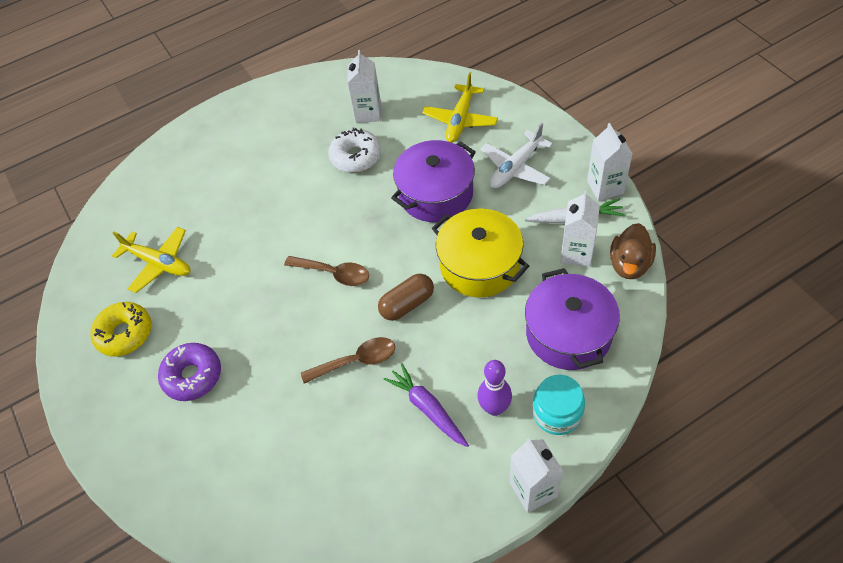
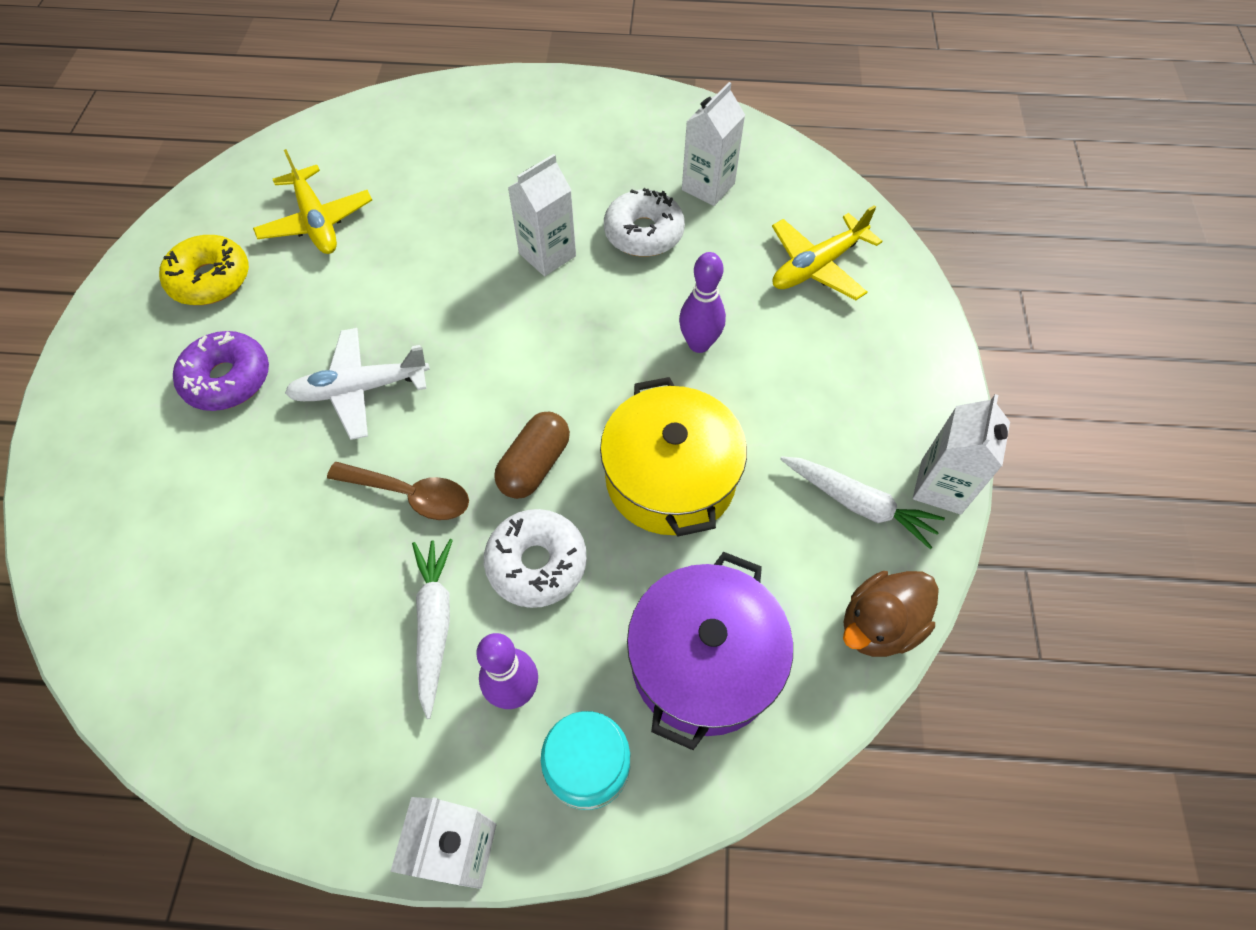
camera: 30 degrees right, 5 degrees up
(334, 273) = (486, 364): brown spoon -> none
(407, 304) = (535, 465): brown capsule -> brown capsule turned 60 degrees counterclockwise
(428, 409) = (434, 624): purple carrot -> white carrot
(436, 194) = (699, 344): purple pot -> purple bowling pin
(451, 347) = (537, 563): none -> white donut
(515, 168) = (835, 377): white plane -> white plane (360, 389)
(576, 253) = (816, 554): white carton -> white carton (547, 255)

